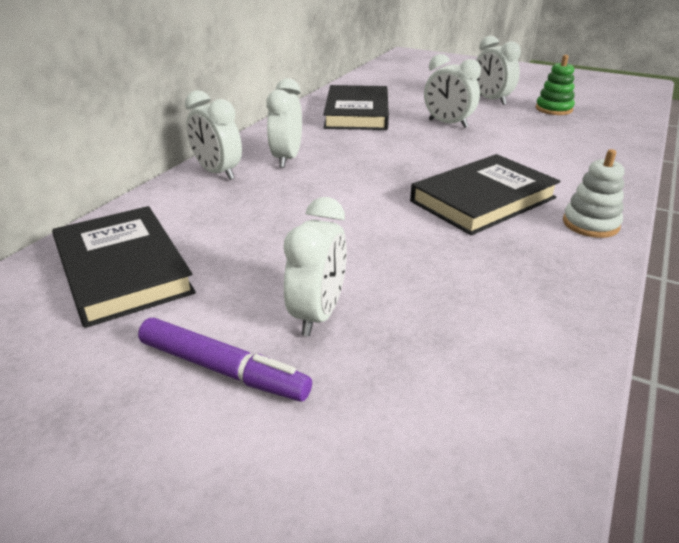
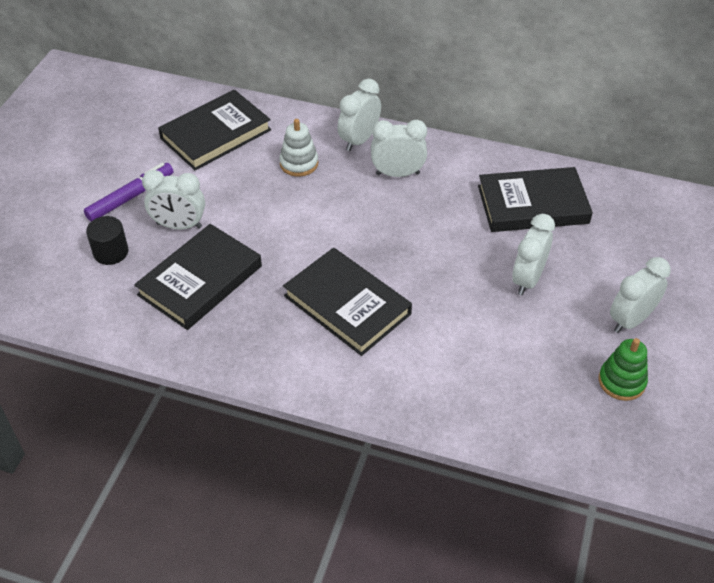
camera: 80 degrees right, 15 degrees up
(223, 369) = (131, 197): purple marker -> purple marker turned 150 degrees counterclockwise
(363, 399) = (111, 252): none -> black cylinder
(441, 298) = (200, 280): none -> black book
(590, 224) = (316, 374): white stacking toy -> white stacking toy (299, 163)

